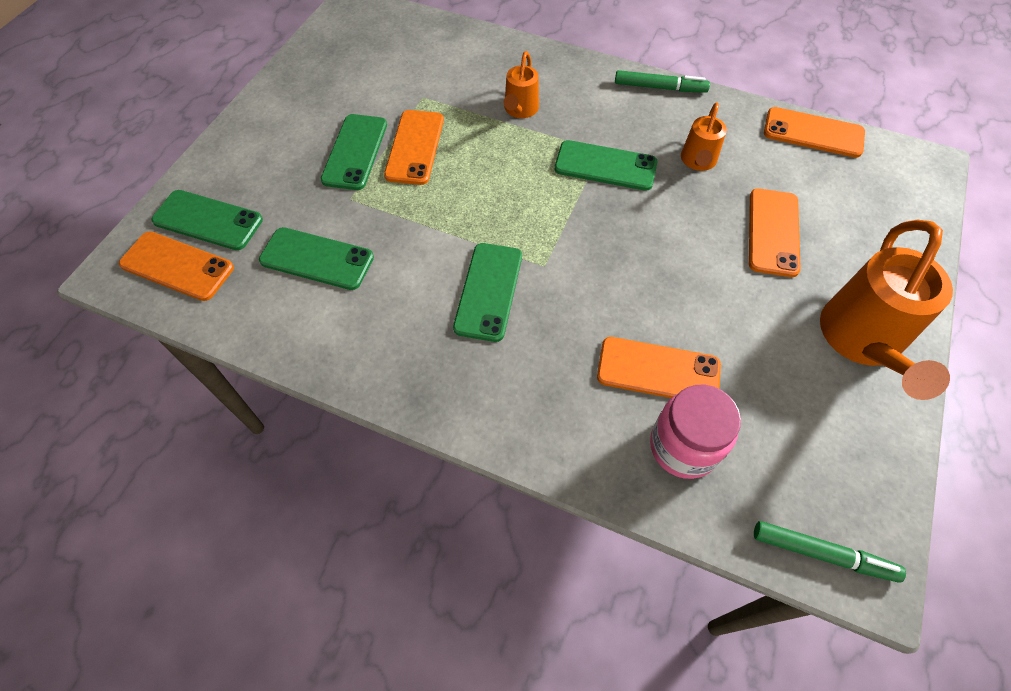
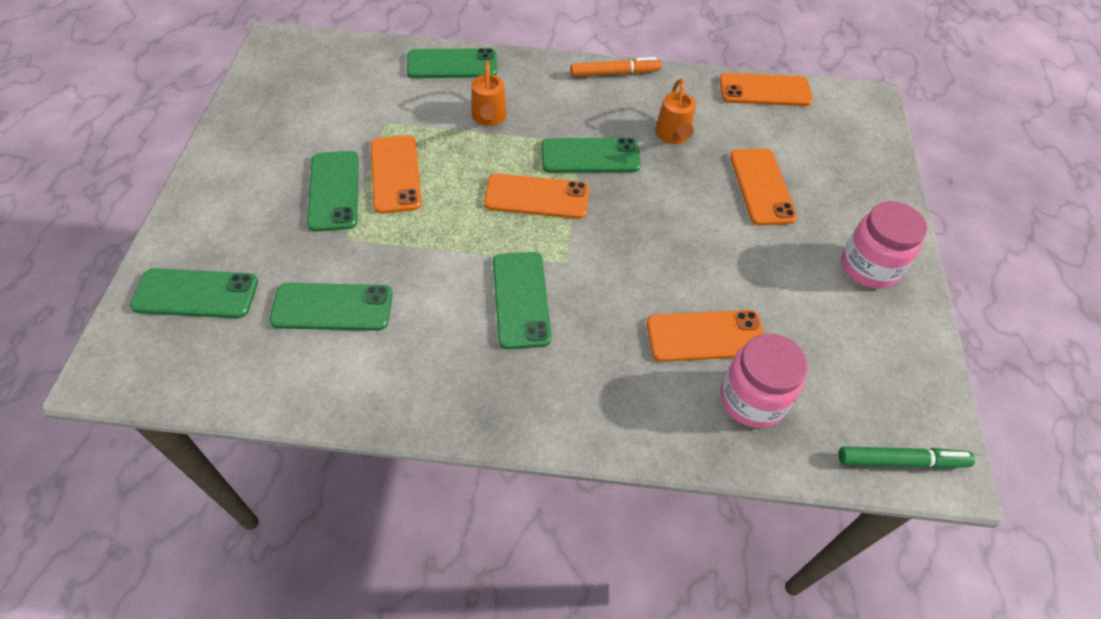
camera: 20 degrees left, 5 degrees down
(177, 266) = (178, 350): orange phone -> orange phone (537, 197)
(503, 52) = (452, 64): none -> green phone
(660, 87) = (614, 73): green marker -> orange marker
(862, 341) = (869, 267): orange watering can -> pink jar

